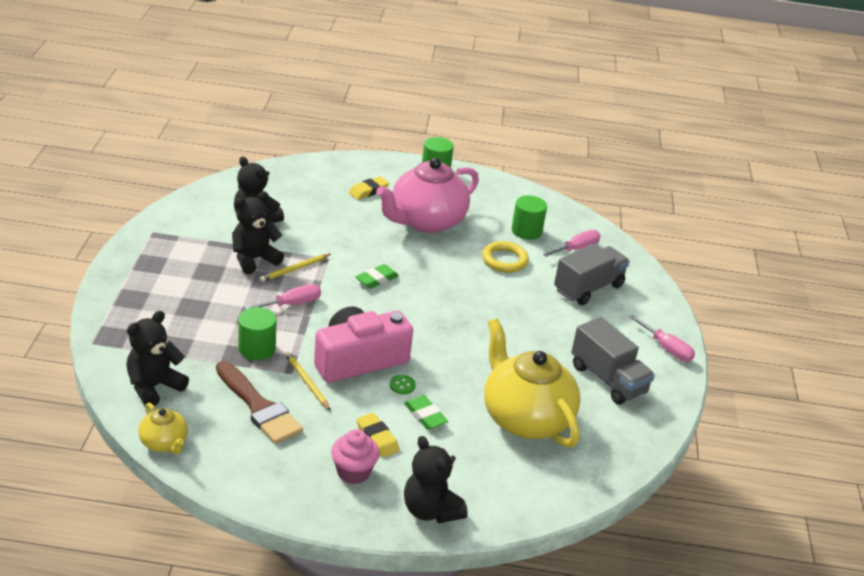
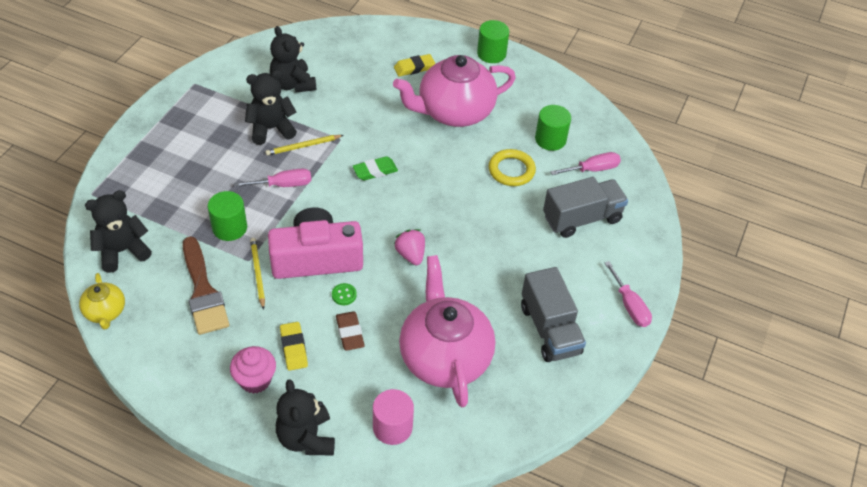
camera: 20 degrees right, 15 degrees up
(425, 415) = (350, 333): green eraser -> brown eraser
(448, 342) = (410, 254): none -> pink strawberry
(508, 484) = (392, 427): none -> pink cylinder
(525, 418) = (444, 356): yellow teapot -> pink teapot

